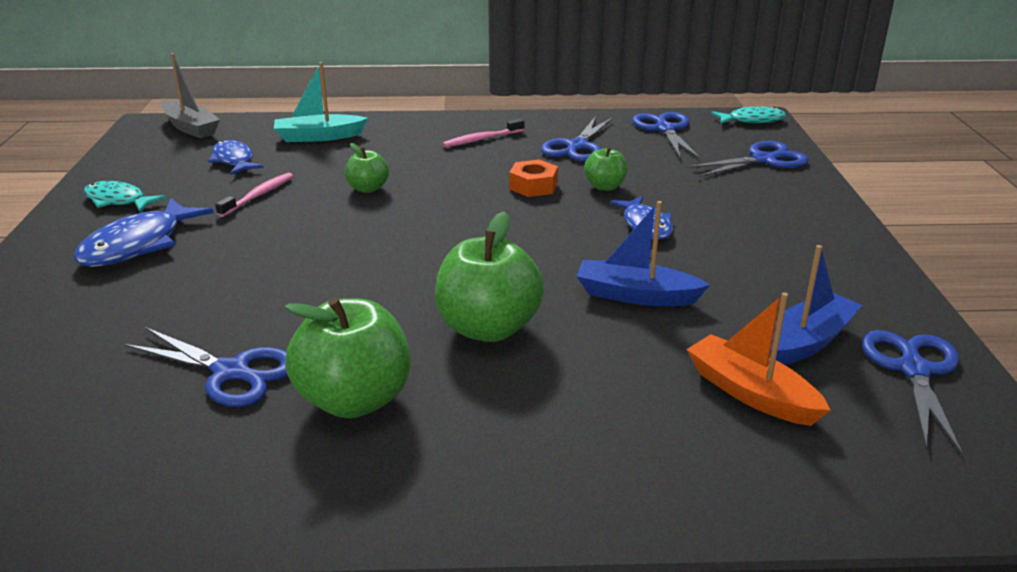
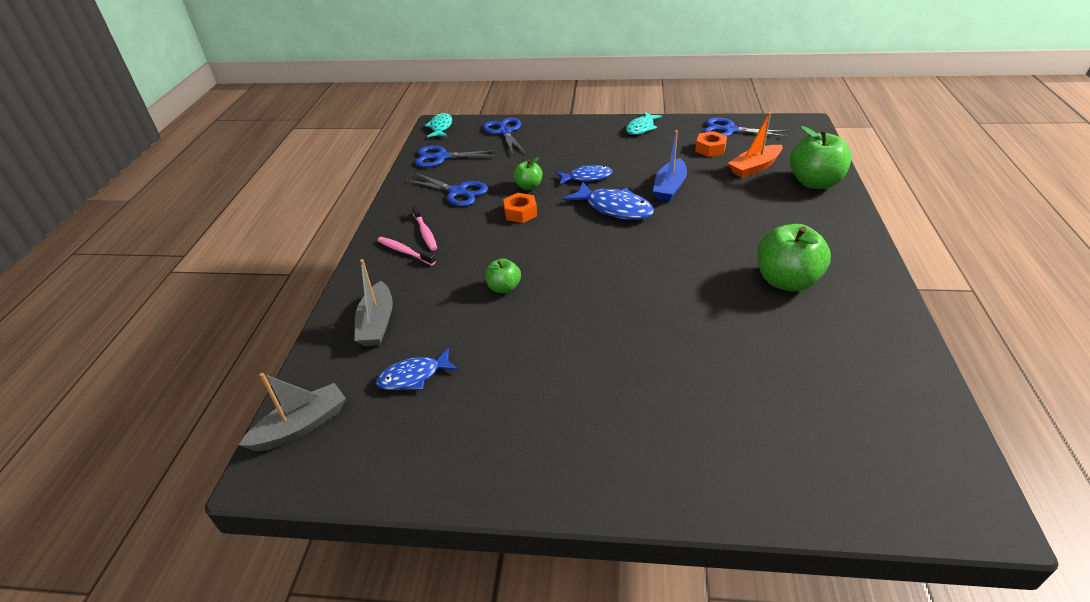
camera: 80 degrees left, 10 degrees up
(118, 200) = (488, 451): turquoise fish -> turquoise fish (641, 128)
(138, 245) = (588, 415): blue fish -> blue fish (614, 208)
(231, 372) = (769, 332): blue scissors -> none
(259, 195) = (502, 350): pink toothbrush -> pink toothbrush (404, 251)
(318, 137) = (377, 323): turquoise boat -> grey boat
(488, 328) = (707, 235): green apple -> green apple (814, 183)
(807, 341) = (710, 149): blue boat -> orange nut

